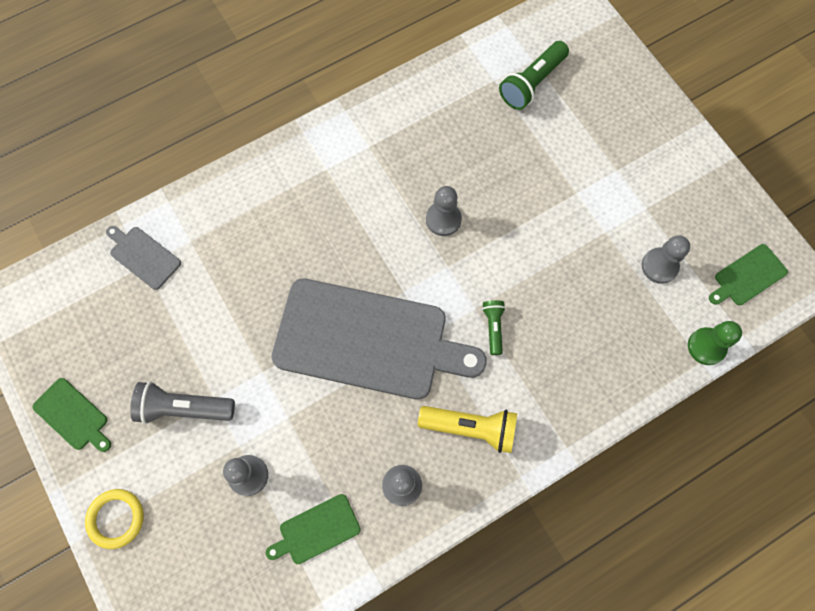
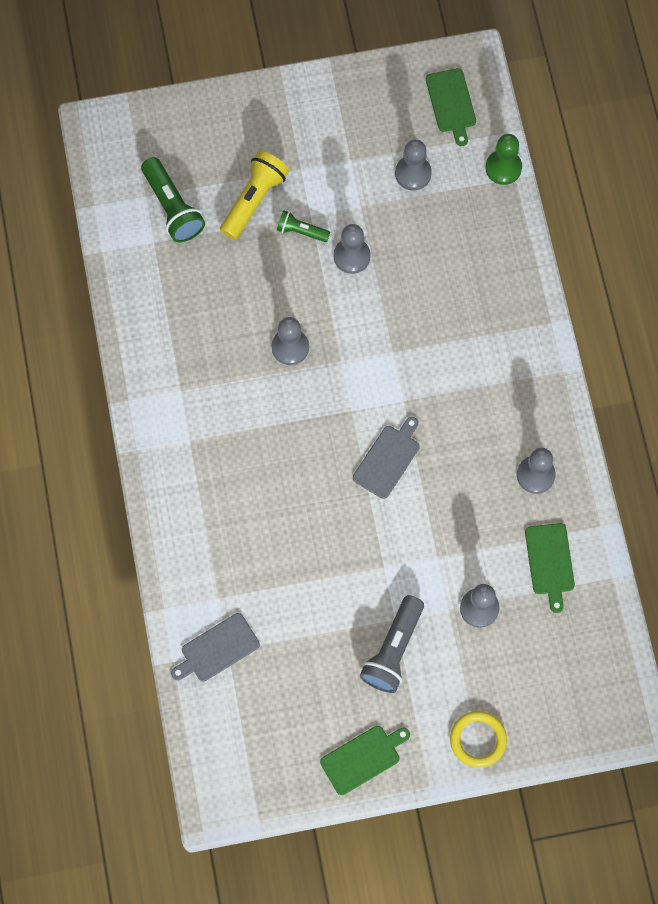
camera: 70 degrees left, 0 degrees up
(368, 340) = (388, 459): grey cutting board -> grey cutting board, size x0.42
(471, 428) = (505, 397): yellow flashlight -> yellow flashlight (254, 200)
(493, 327) = (417, 342): green flashlight -> green flashlight (301, 231)
(553, 241) = (352, 256): none -> grey pawn

